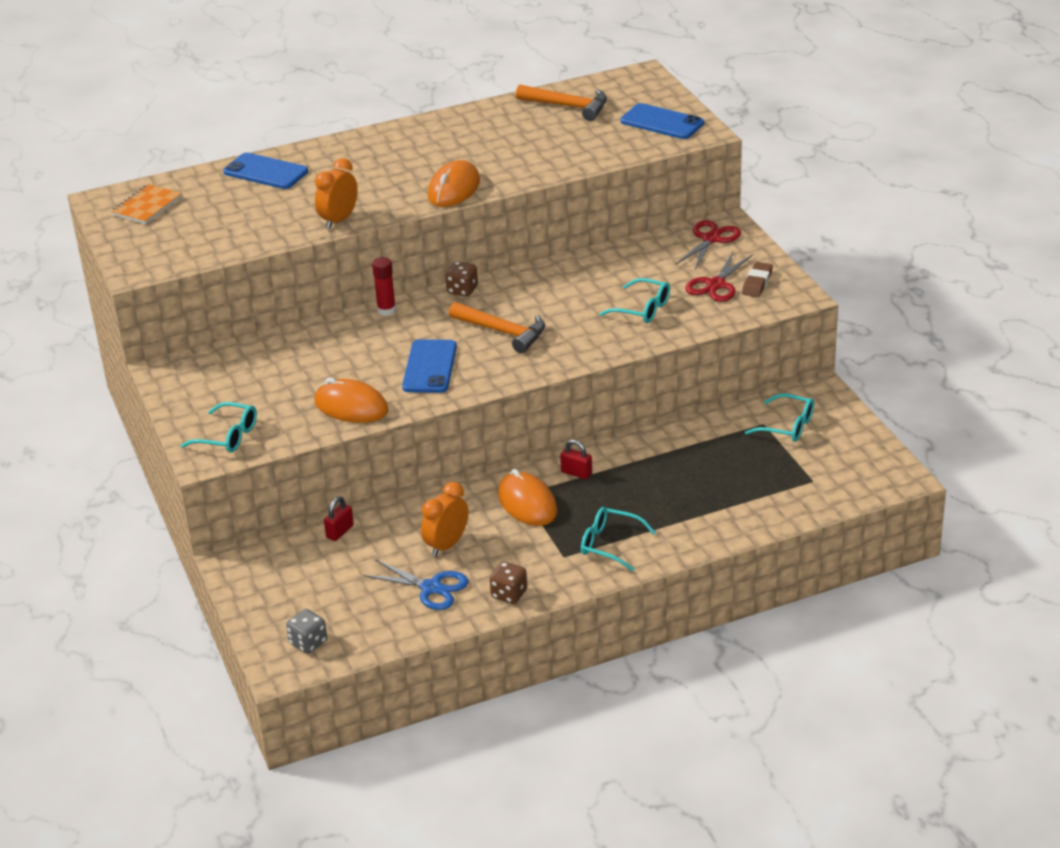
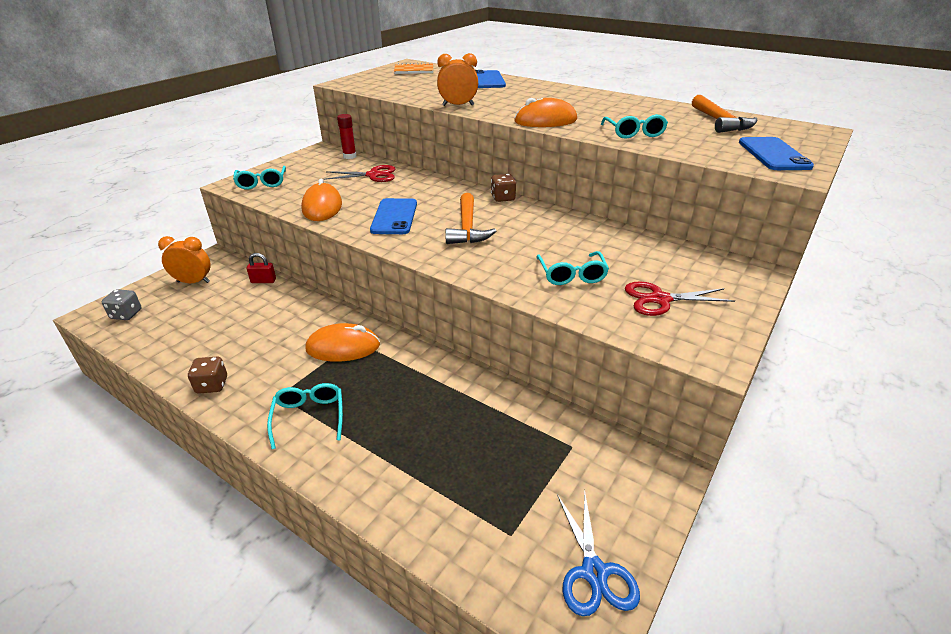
camera: 55 degrees right, 0 degrees up
(386, 310) = (449, 183): red glue stick -> red glue stick (349, 156)
(430, 367) = (394, 217): blue phone -> blue phone turned 60 degrees counterclockwise
(431, 588) = (209, 342): blue scissors -> blue scissors (594, 572)
(446, 545) = (267, 329): orange clock -> orange clock (193, 282)
(527, 503) = (343, 347): orange mouse -> orange mouse turned 60 degrees clockwise
(576, 473) = (401, 357): red padlock -> none
(711, 239) = (723, 271): red scissors -> red scissors (373, 175)
(757, 283) = (697, 322): brown eraser -> none
(787, 426) = (585, 467): turquoise glasses -> turquoise glasses (634, 133)

